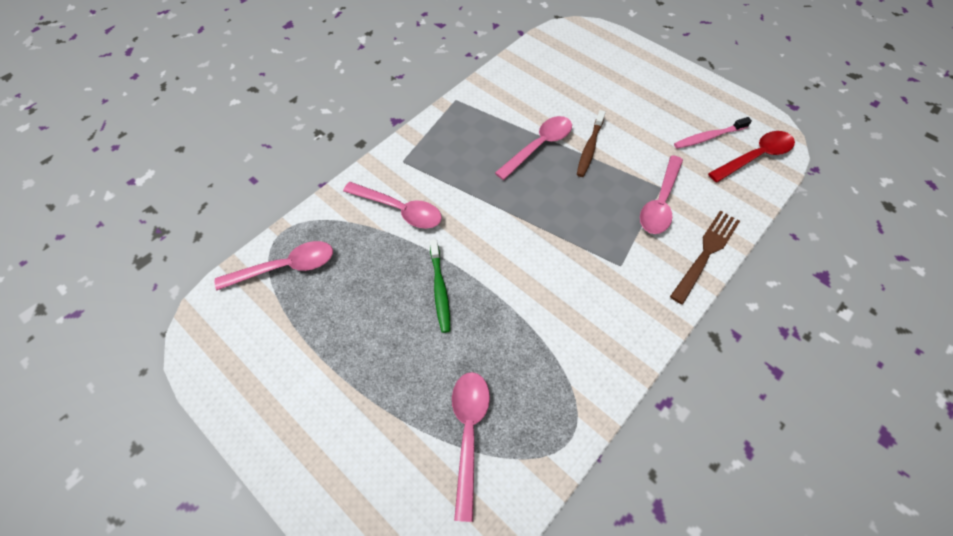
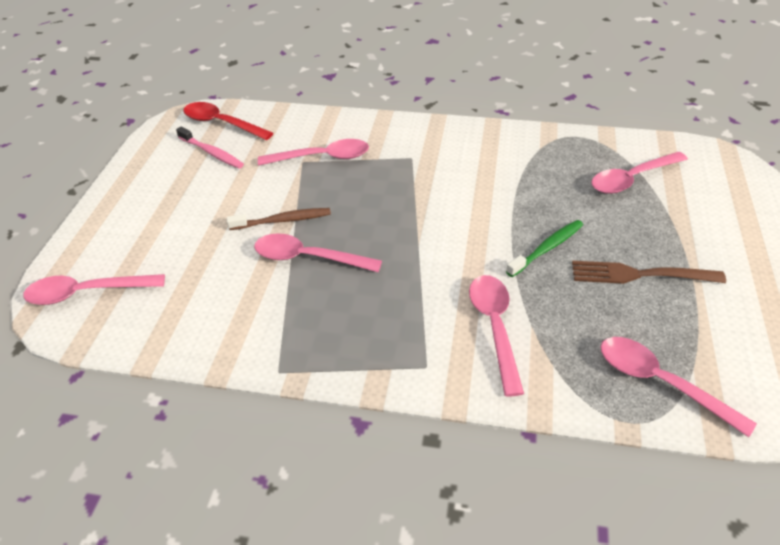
camera: 120 degrees left, 15 degrees down
(582, 44) = (87, 293): none -> pink spoon
(706, 253) = (357, 122): brown fork -> brown fork (640, 274)

